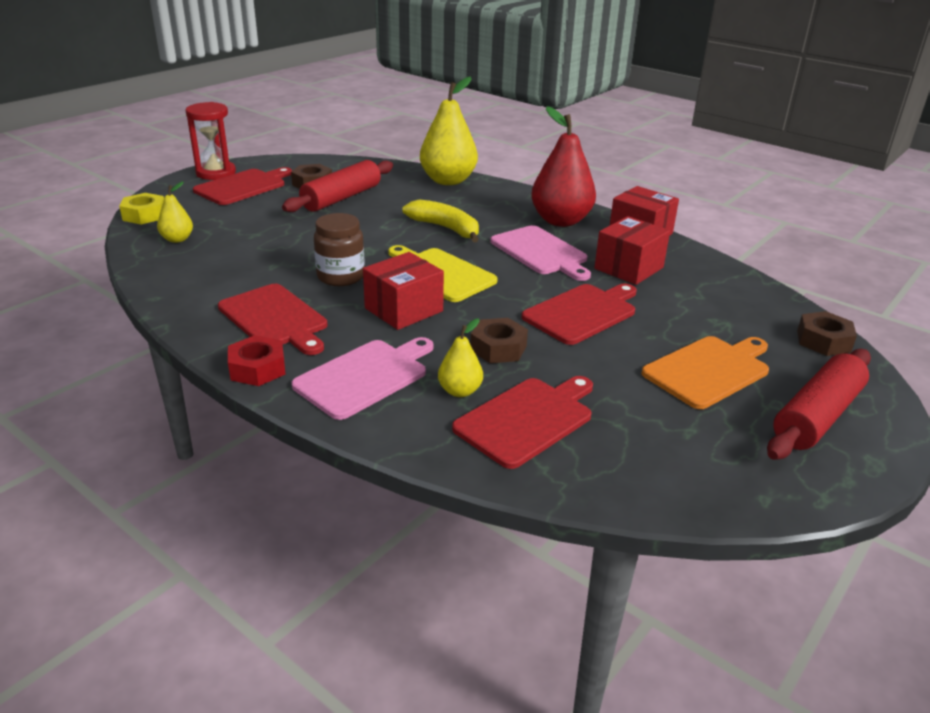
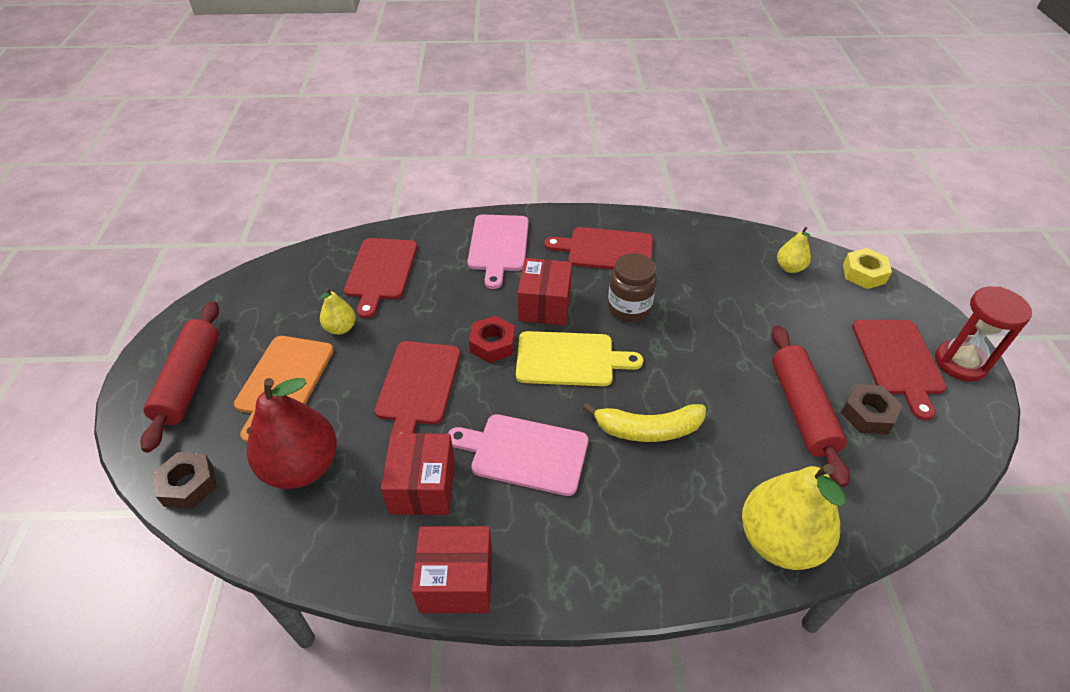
camera: 140 degrees right, 15 degrees up
(257, 368) = (559, 218): red nut -> red nut (492, 344)
(460, 391) = (436, 267): yellow pear -> yellow pear (341, 328)
(498, 348) = (446, 311): brown nut -> none
(561, 221) = (563, 539): red pear -> red pear (302, 467)

